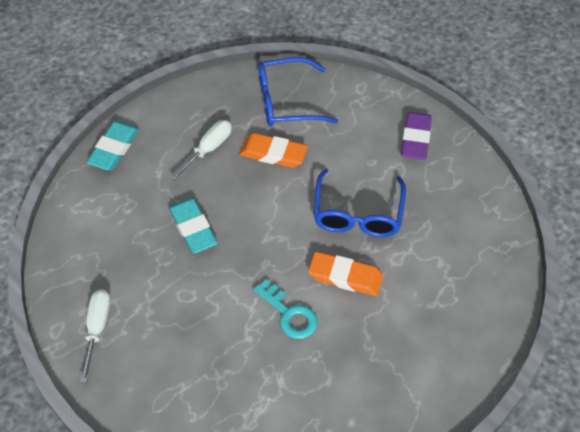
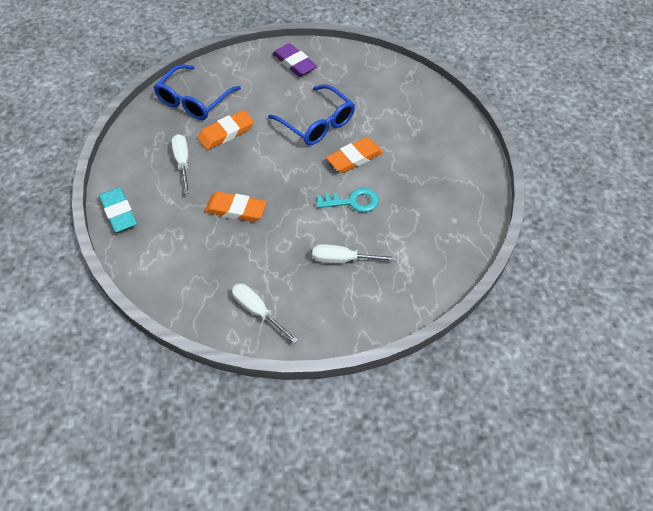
camera: 50 degrees left, 0 degrees up
(193, 228) = (236, 210): turquoise eraser -> orange eraser
(212, 355) = (342, 259): none -> white screwdriver

